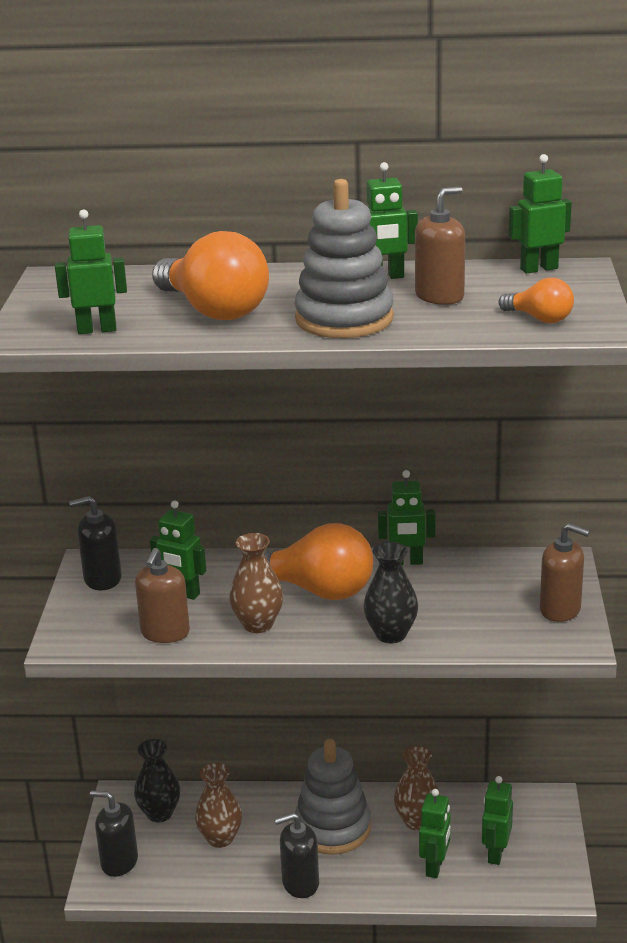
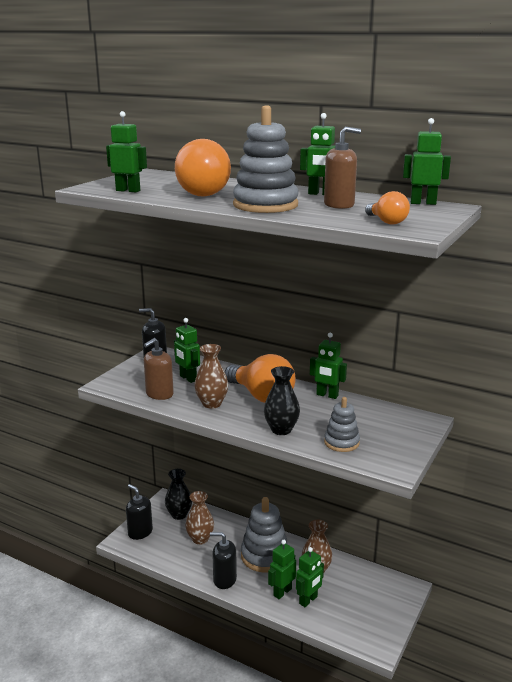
camera: 25 degrees right, 5 degrees down
(484, 628) = (341, 442): none -> grey stacking toy
(495, 853) = (351, 606): green robot -> green robot (282, 592)
(560, 609) = (400, 446): brown soap dispenser -> none

